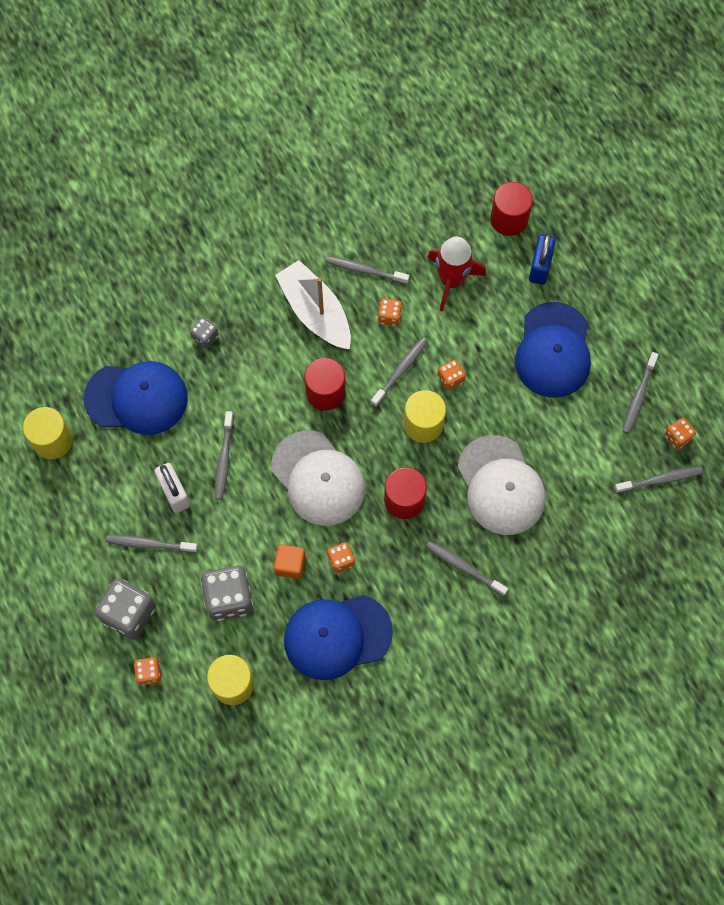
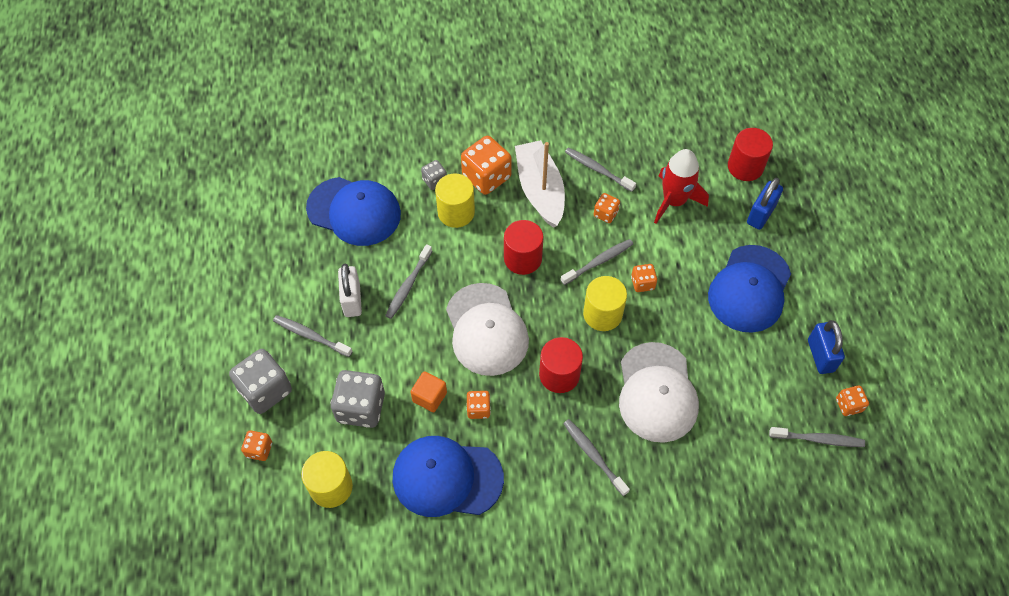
camera: 20 degrees right, 10 degrees down
(53, 440) = (267, 223): yellow cylinder -> yellow cylinder (456, 212)
(256, 315) = (486, 177): none -> orange dice
(638, 396) = (820, 355): grey toothbrush -> blue padlock

